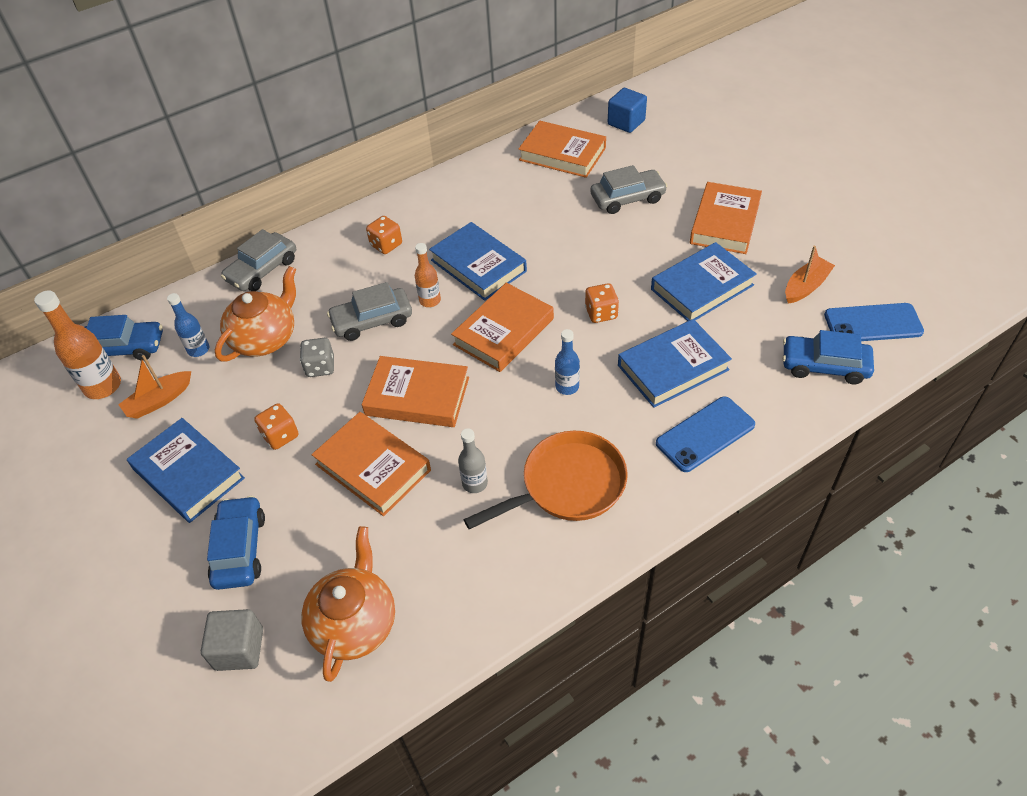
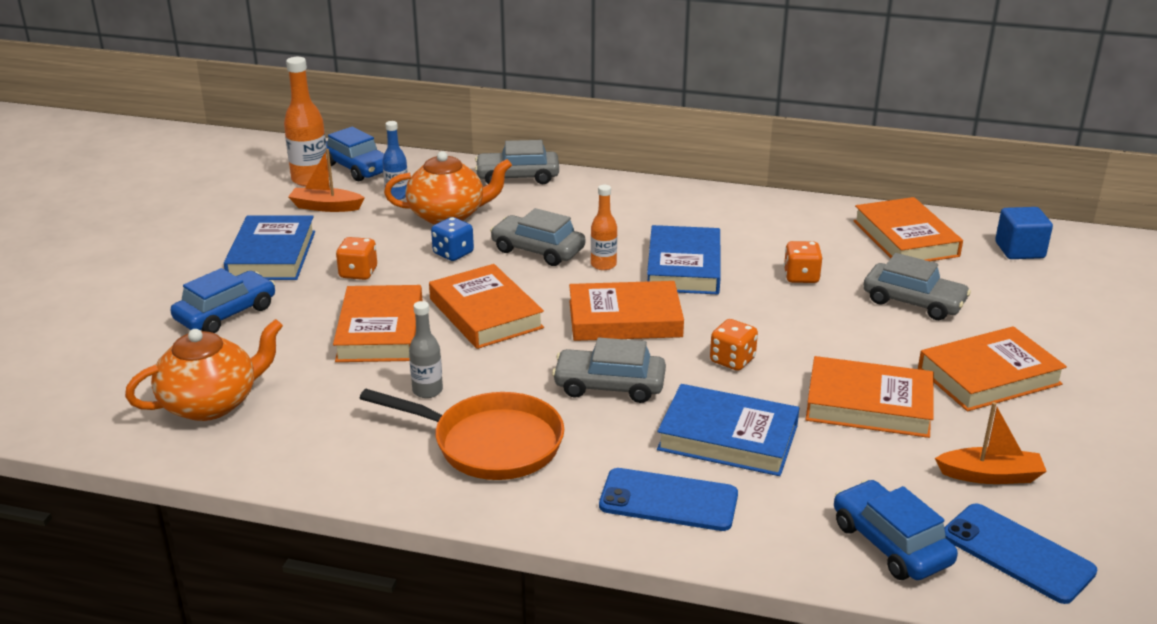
camera: 45 degrees right, 20 degrees down
(239, 649) = (133, 362): grey cube -> none
(320, 367) = (453, 253): grey dice -> blue dice
(386, 245) = (634, 213): orange dice -> orange dice (801, 277)
(567, 387) = (609, 386): blue bottle -> grey car
(702, 287) = (868, 404): blue book -> orange book

